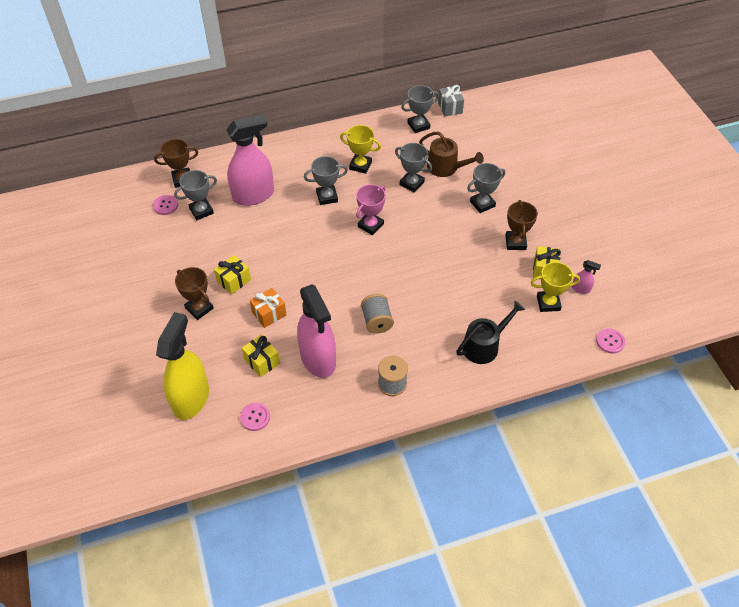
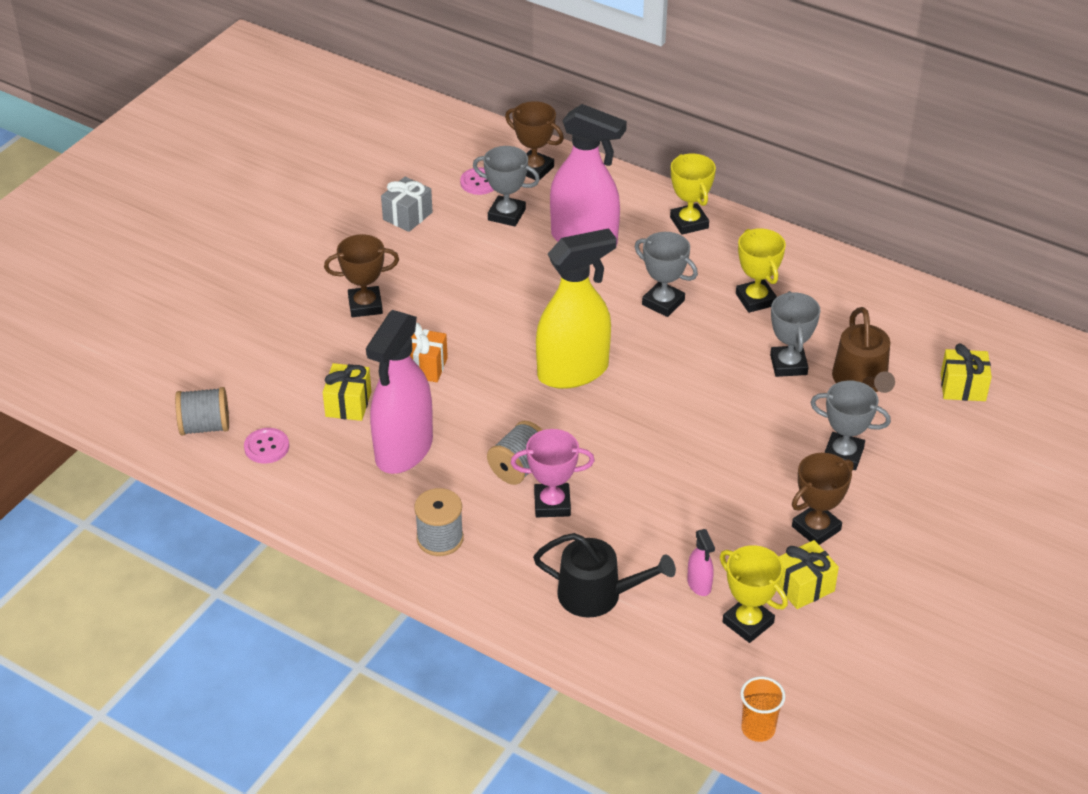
camera: 50 degrees right, 10 degrees down
(191, 398) = (238, 379): yellow spray bottle -> yellow spray bottle (573, 371)
(199, 308) = (365, 305): brown trophy -> brown trophy turned 75 degrees clockwise
(210, 436) = (205, 426): none -> grey spool
(234, 281) = (436, 307): yellow gift -> yellow gift (963, 387)
(286, 152) = (689, 222): none -> yellow trophy
(370, 225) = (666, 370): pink trophy -> pink trophy (552, 504)
(418, 125) = (903, 309): grey trophy -> none
(450, 108) = (981, 319): grey gift -> grey gift (407, 216)
(581, 289) = (816, 645): pink spray bottle -> pink spray bottle (699, 584)
(610, 341) = (758, 729): pink button -> orange cup

